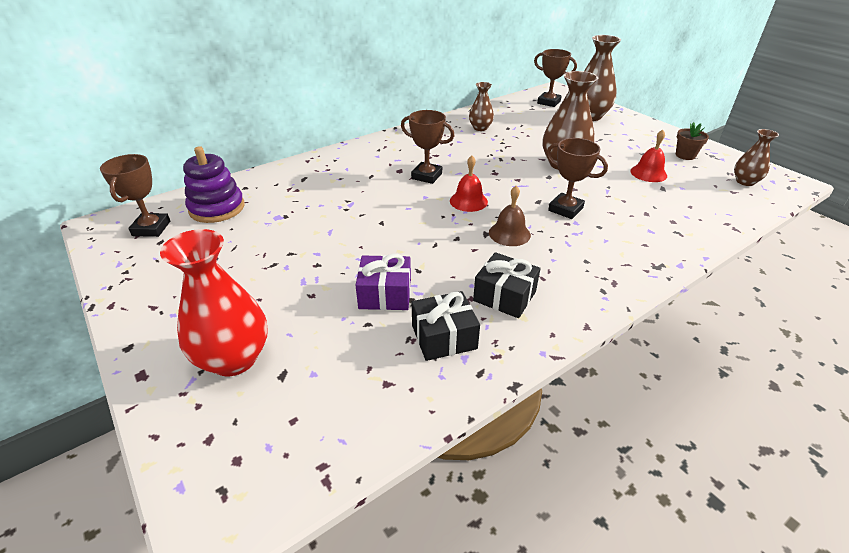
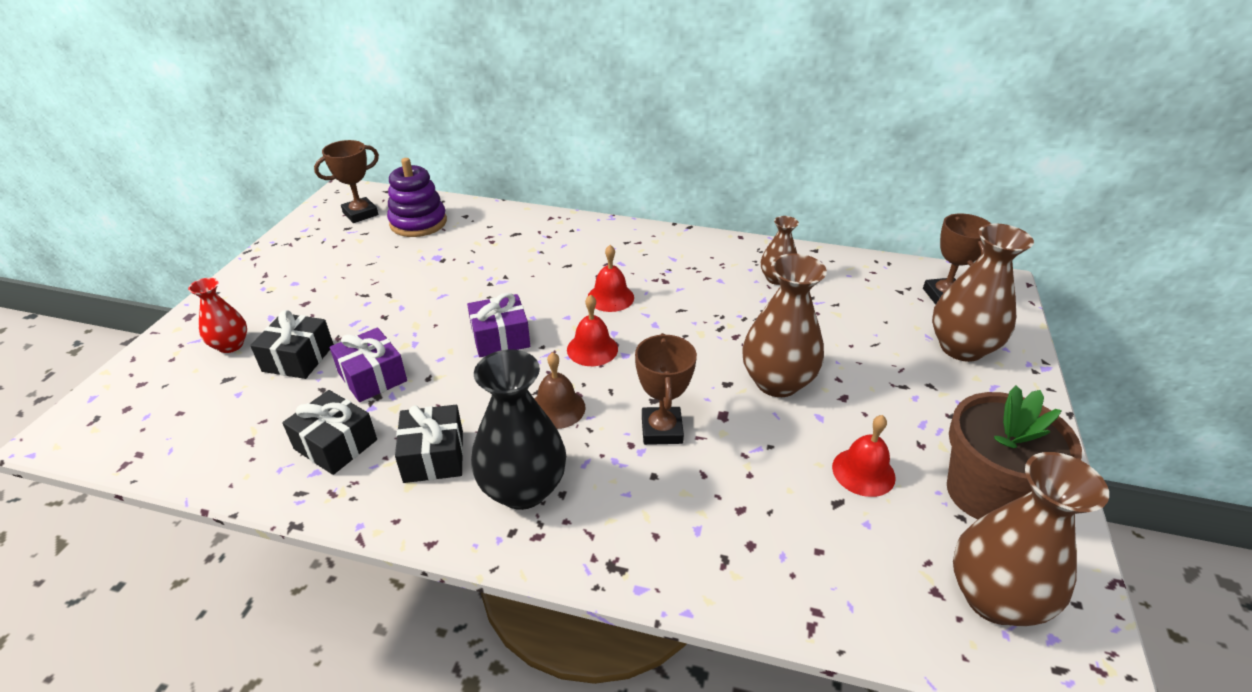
camera: 50 degrees right, 0 degrees up
(234, 359) = (230, 345): red vase -> red vase, size x0.57
(310, 324) = (298, 358): none -> black gift
(413, 227) = (500, 338): none -> purple gift
(426, 176) = (610, 297): brown trophy -> red bell
(570, 273) = (523, 489): none -> black vase
(685, 155) = (984, 493): brown flower pot -> brown flower pot, size x2.04
(745, 182) = (994, 598): brown vase -> brown vase, size x1.76

